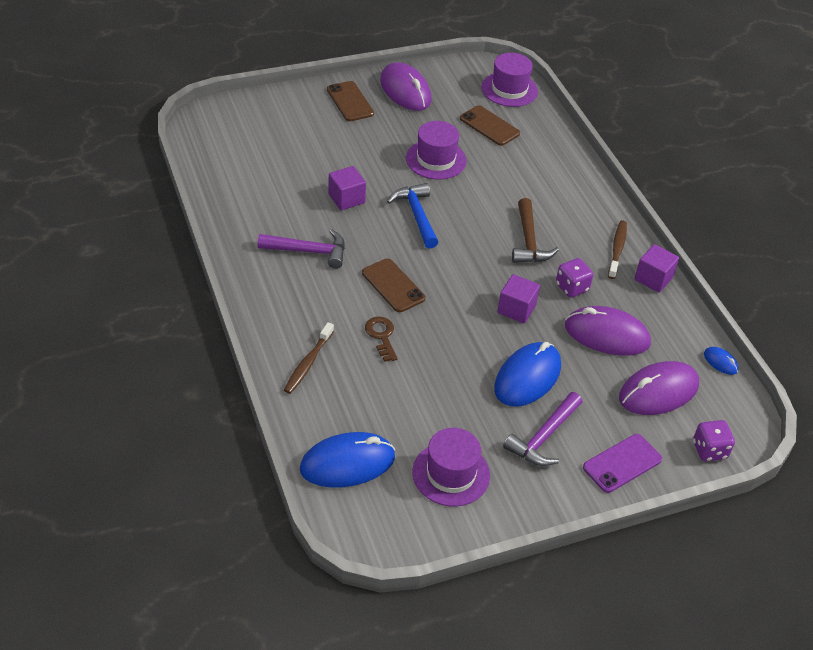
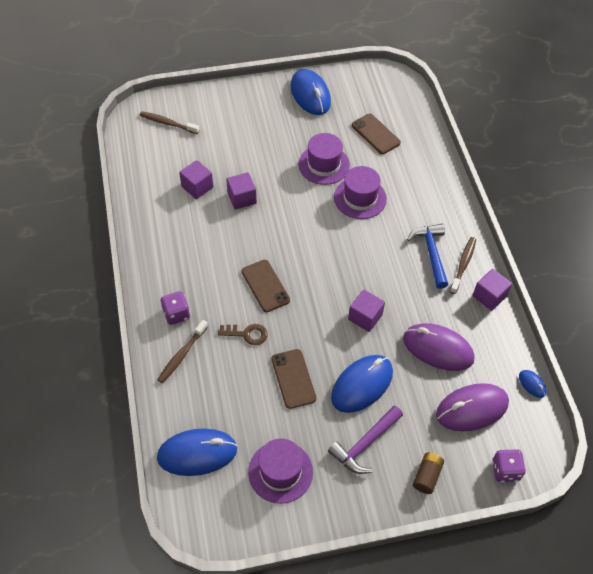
camera: 10 degrees right, 10 degrees up
(242, 128) = (168, 123): none -> brown toothbrush
(291, 190) = (197, 187): none -> purple cube
(309, 251) = (202, 247): purple hammer -> none
(350, 101) = (262, 103): brown phone -> brown phone (293, 378)
(381, 336) = (247, 334): brown key -> brown key turned 105 degrees clockwise
(405, 91) = (310, 95): purple mouse -> blue mouse
(416, 215) = (297, 218): blue hammer -> blue hammer (431, 253)
(509, 89) = (399, 98): purple hat -> purple hat (360, 198)
(529, 241) = (388, 251): brown hammer -> none
(572, 287) = (416, 299): purple dice -> purple dice (176, 314)
(622, 463) = (427, 476): purple phone -> brown battery

